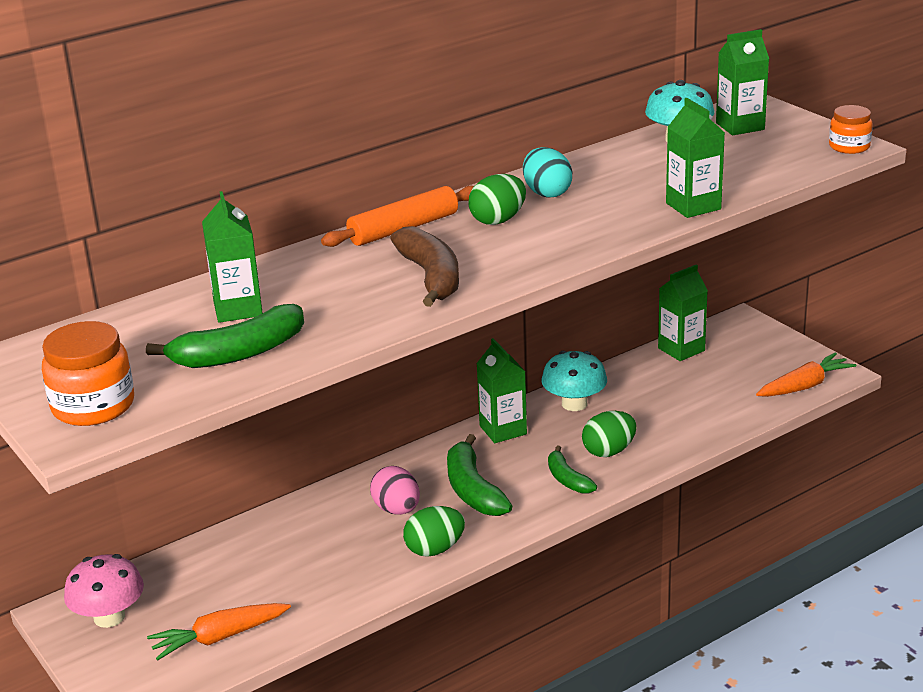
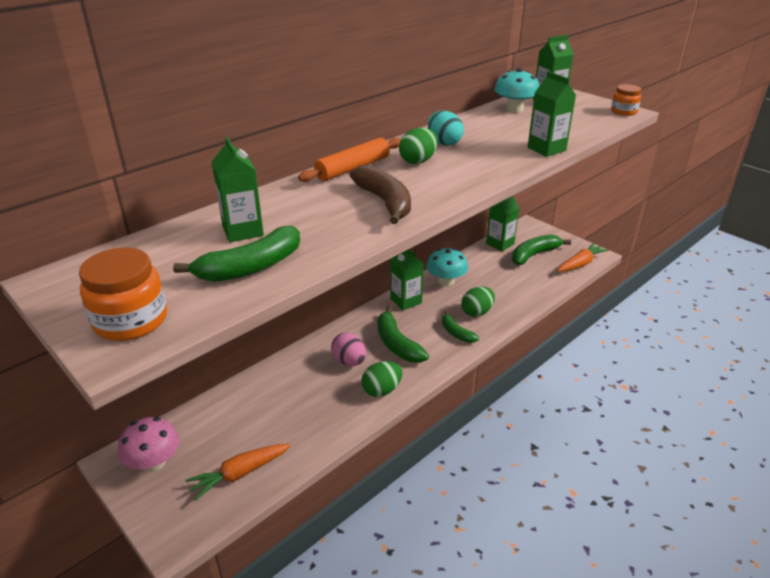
camera: 10 degrees left, 5 degrees up
(732, 369) = (534, 255): none -> green banana

